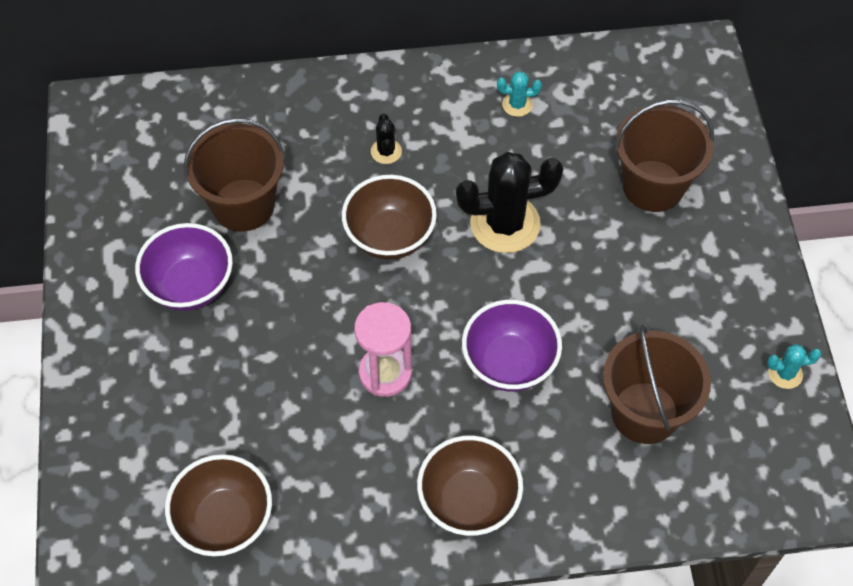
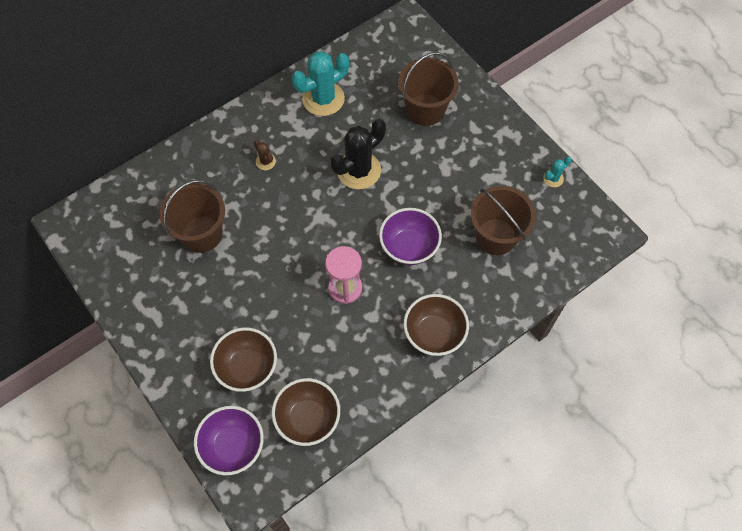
camera: 30 degrees left, 5 degrees up
(190, 286) = (201, 297): purple bowl -> purple bowl (233, 446)
(386, 151) = (265, 161): black cactus -> brown cactus
(390, 236) = (299, 210): brown bowl -> brown bowl (247, 367)
(517, 104) = (323, 99): turquoise cactus -> turquoise cactus, size x2.18

